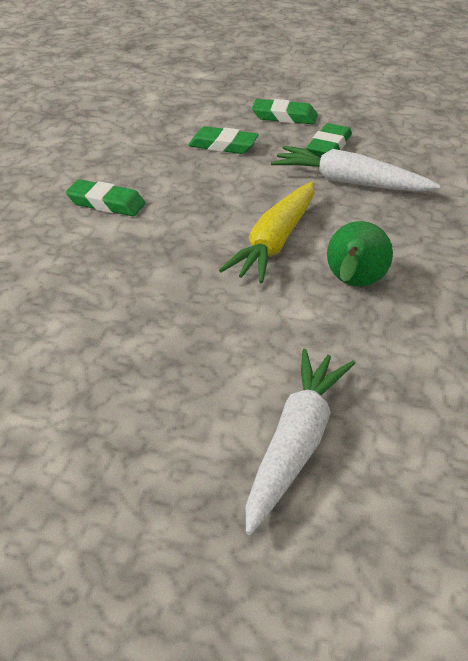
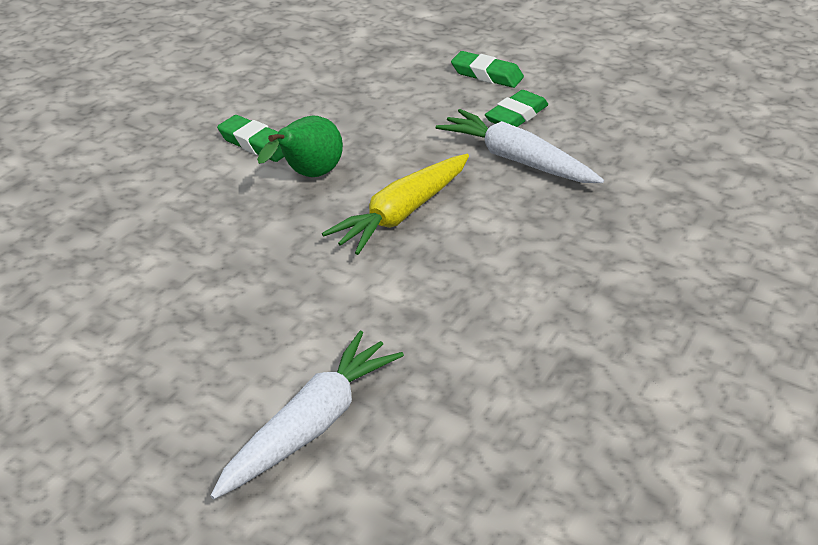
camera: 15 degrees right, 0 degrees up
(223, 145) = (405, 98): green eraser -> none
(354, 285) = (458, 273): green pear -> green pear (308, 175)

